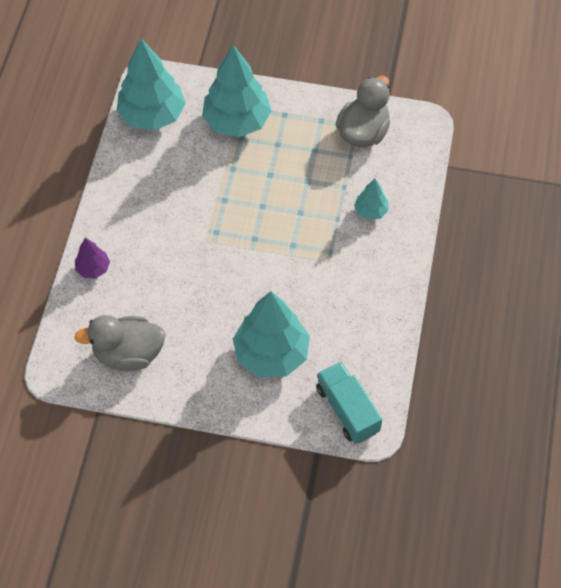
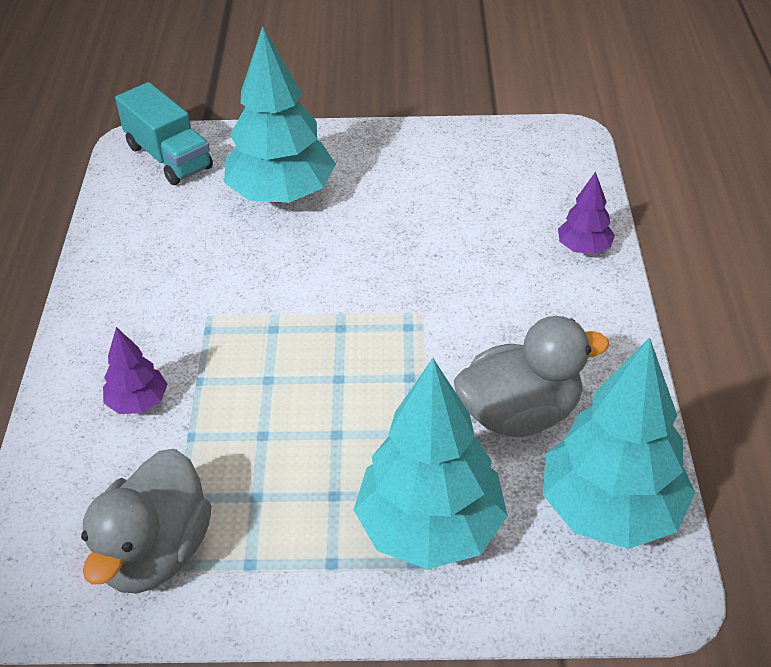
camera: 170 degrees right, 15 degrees down
(128, 354) = (482, 166): grey duck -> grey duck (520, 414)
(371, 211) = (138, 402): turquoise tree -> purple tree

